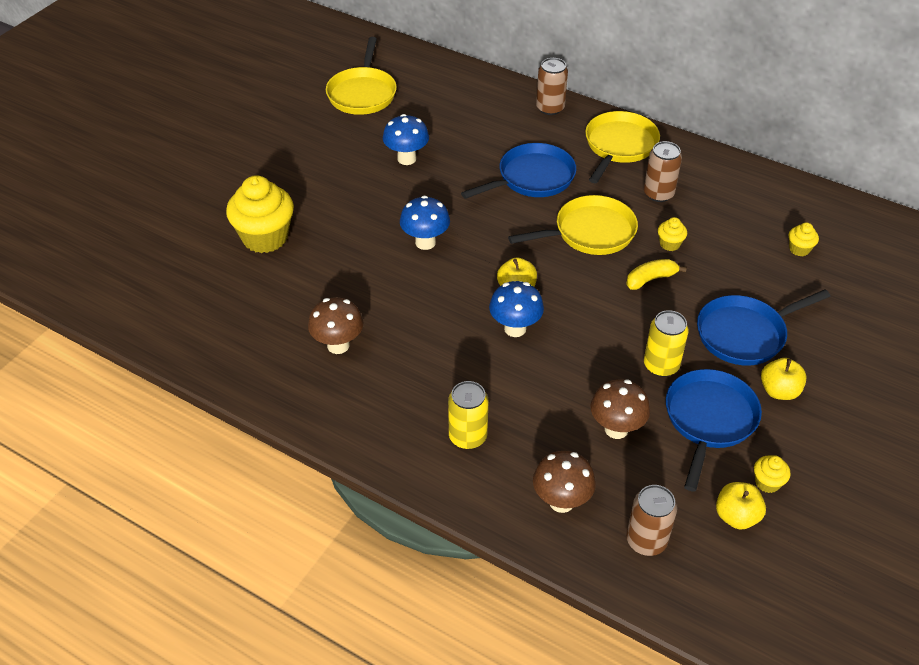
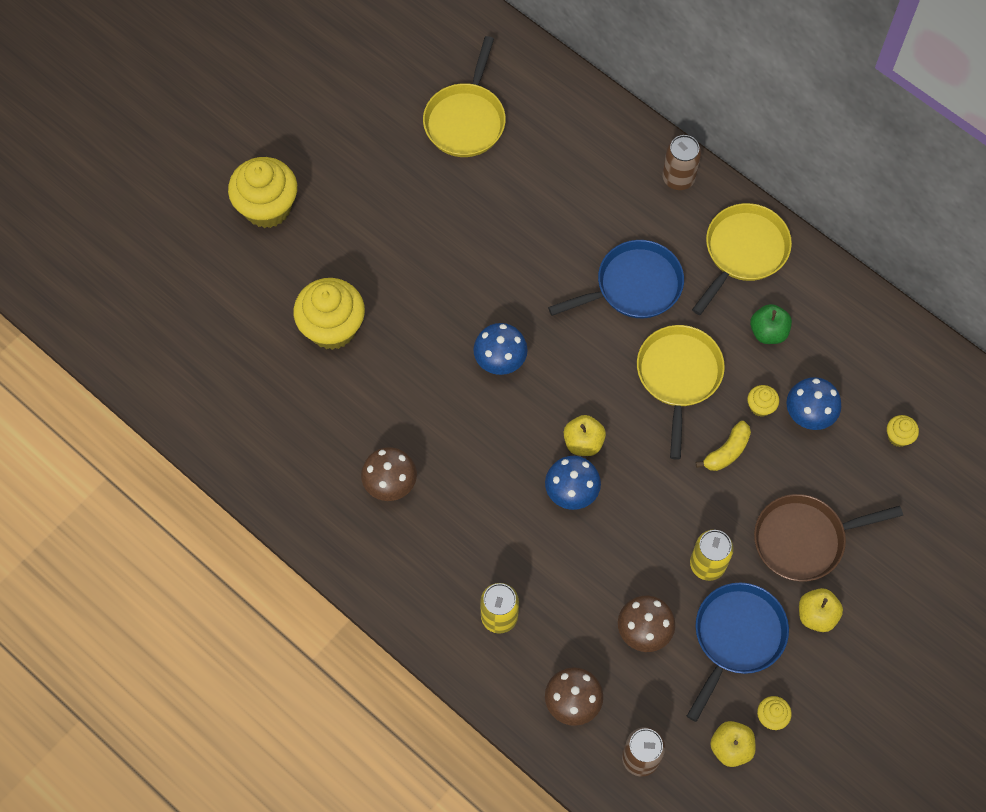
camera: 10 degrees right, 20 degrees up
(196, 165) = (267, 207): none -> yellow cupcake
(406, 159) = (500, 234): blue mushroom -> blue mushroom (808, 416)
(590, 232) = (678, 376): yellow pan -> yellow pan turned 75 degrees counterclockwise
(650, 279) = (727, 451): yellow banana -> yellow banana turned 150 degrees clockwise
(658, 194) = (768, 332): brown can -> green apple
(745, 334) = (804, 539): blue pan -> brown pan

